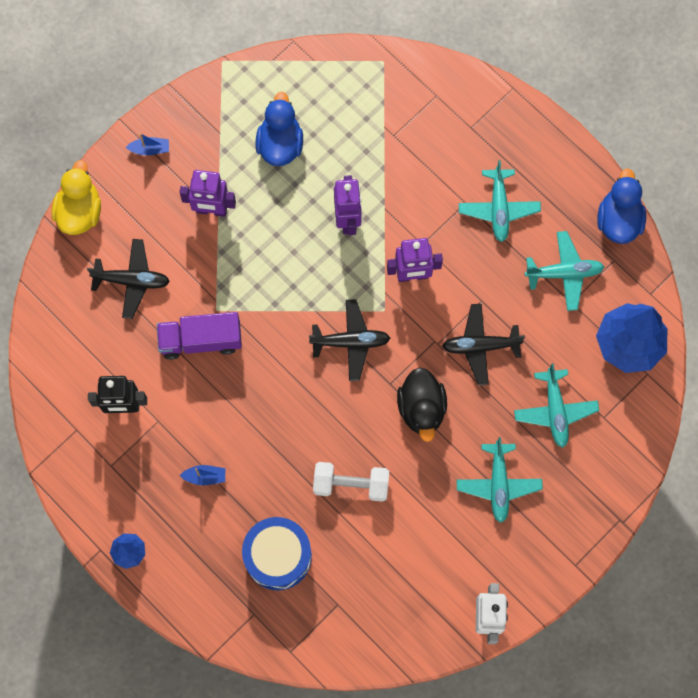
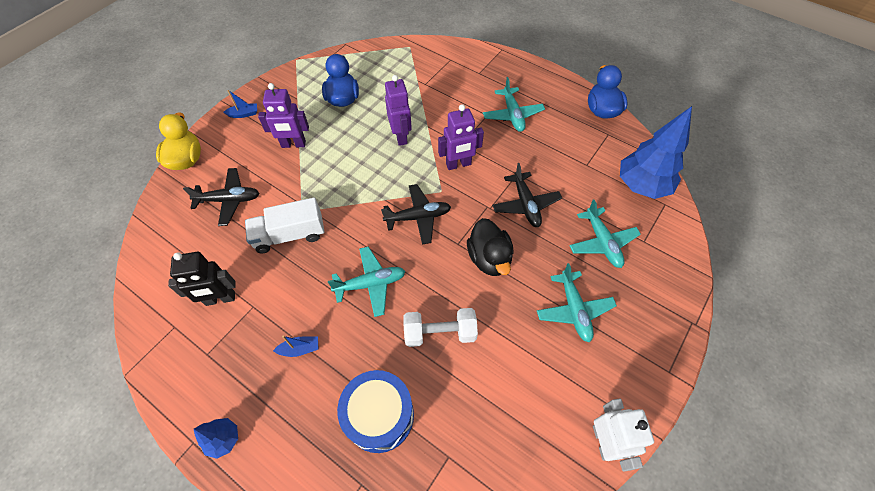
camera: 10 degrees left, 15 degrees down
(201, 340) = (290, 235): purple truck -> white truck
(480, 346) = (525, 204): black plane -> black plane turned 90 degrees counterclockwise
(564, 273) = (574, 147): turquoise plane -> turquoise plane (370, 284)

